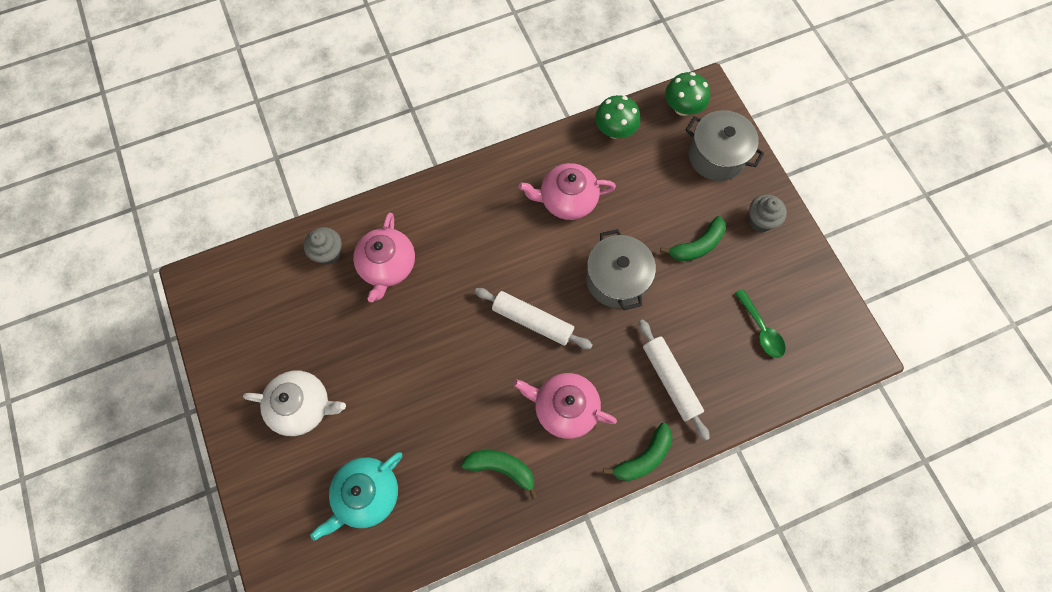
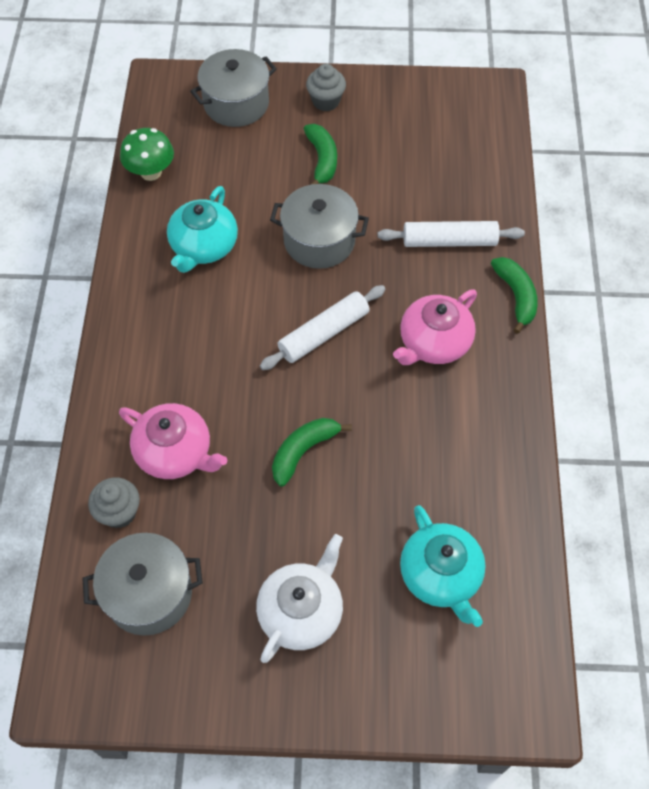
camera: 65 degrees left, 10 degrees down
(279, 301) = (149, 593): none -> grey pot
(502, 468) = (471, 426): green banana -> green banana (303, 451)
(567, 200) = (203, 246): pink teapot -> turquoise teapot
(682, 108) = (164, 106): green mushroom -> none
(761, 329) = (435, 150): green spoon -> none

